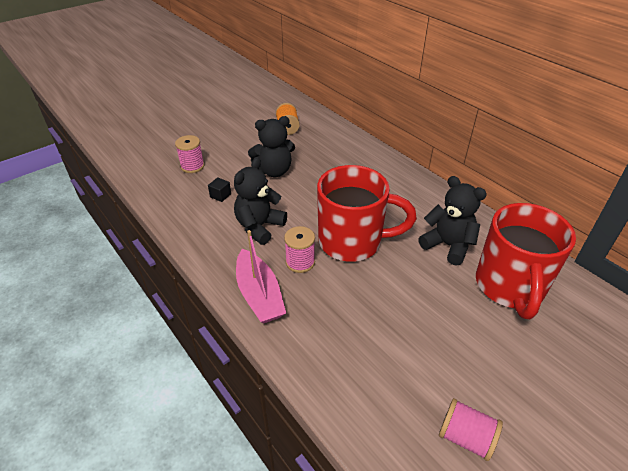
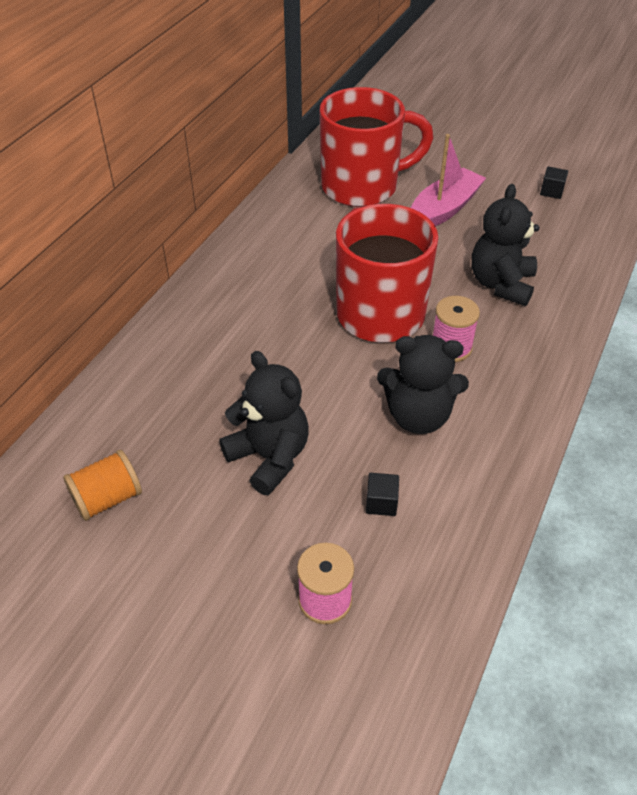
camera: 115 degrees left, 5 degrees up
(259, 295) = (531, 364): pink boat -> pink boat (443, 210)
(448, 245) = (327, 234): black teddy bear -> black teddy bear (501, 284)
(465, 437) = (551, 191): pink spool -> black cube

